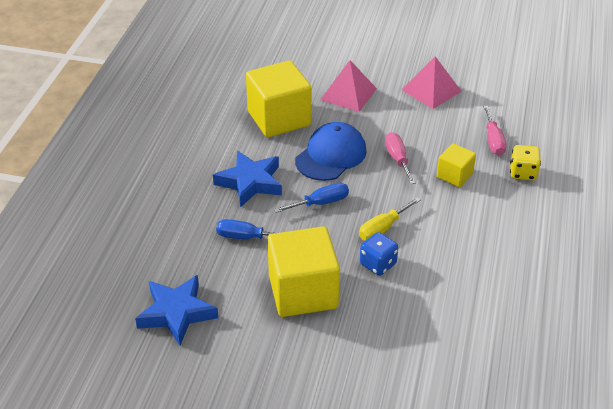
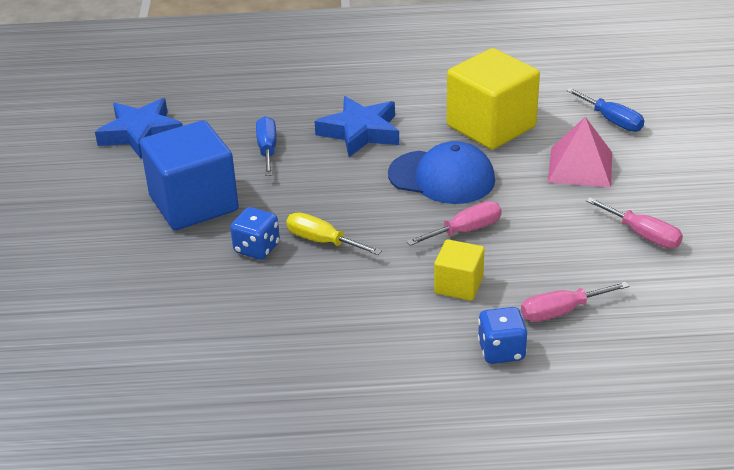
camera: 75 degrees right, 5 degrees down
(303, 292) = (194, 203): yellow cube -> blue cube
(320, 203) = (348, 187): blue screwdriver -> blue screwdriver (612, 121)
(431, 90) = (643, 235): pink pyramid -> pink screwdriver
(523, 173) = (501, 351): yellow dice -> blue dice

